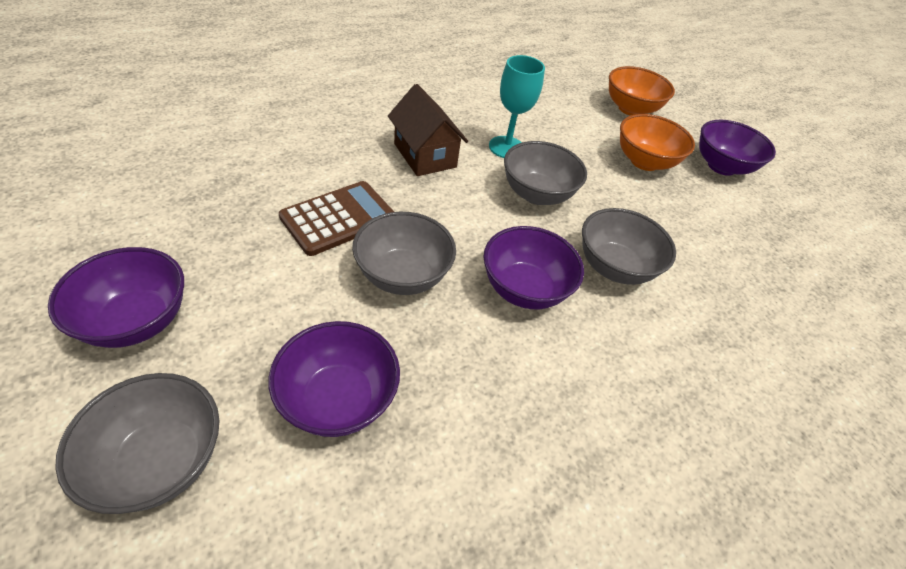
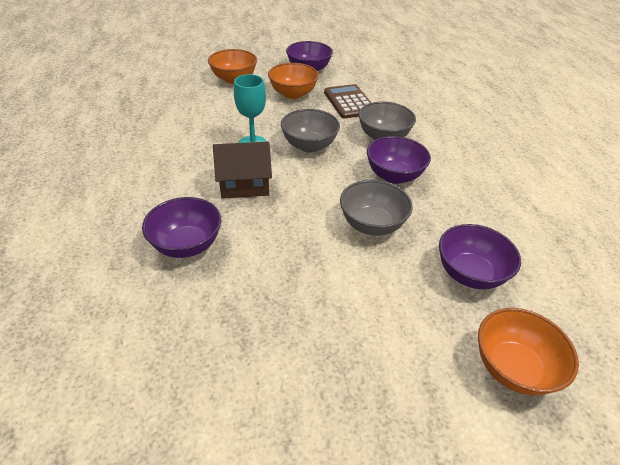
camera: 65 degrees left, 5 degrees down
(136, 321) = (390, 383): purple bowl -> purple bowl (187, 245)
(161, 460) = (513, 368): grey bowl -> orange bowl
(338, 218) = (304, 247): brown calculator -> brown calculator (349, 102)

